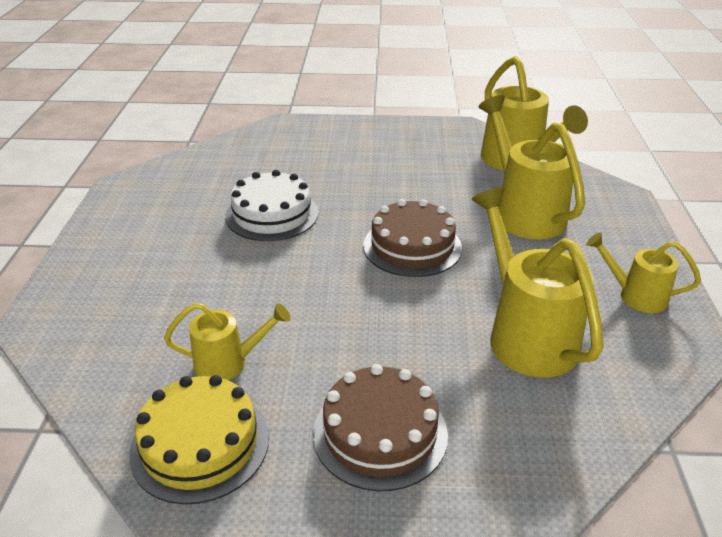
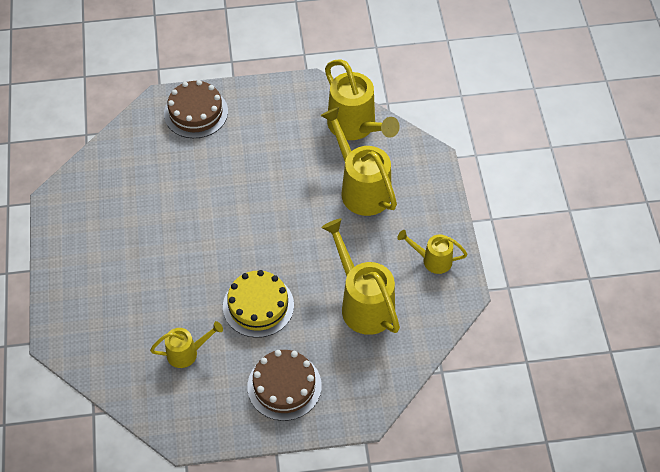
camera: 10 degrees left, 20 degrees up
(200, 444) = (187, 408): yellow cake -> yellow cake (258, 305)
(272, 214) = (179, 216): white cake -> none
(412, 246) = (285, 235): brown cake -> brown cake (196, 112)

